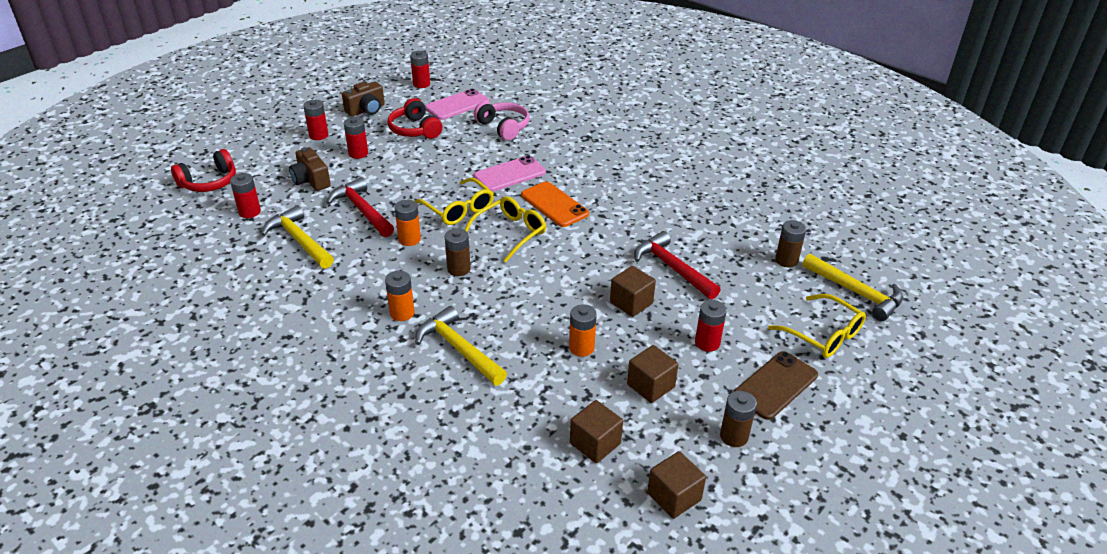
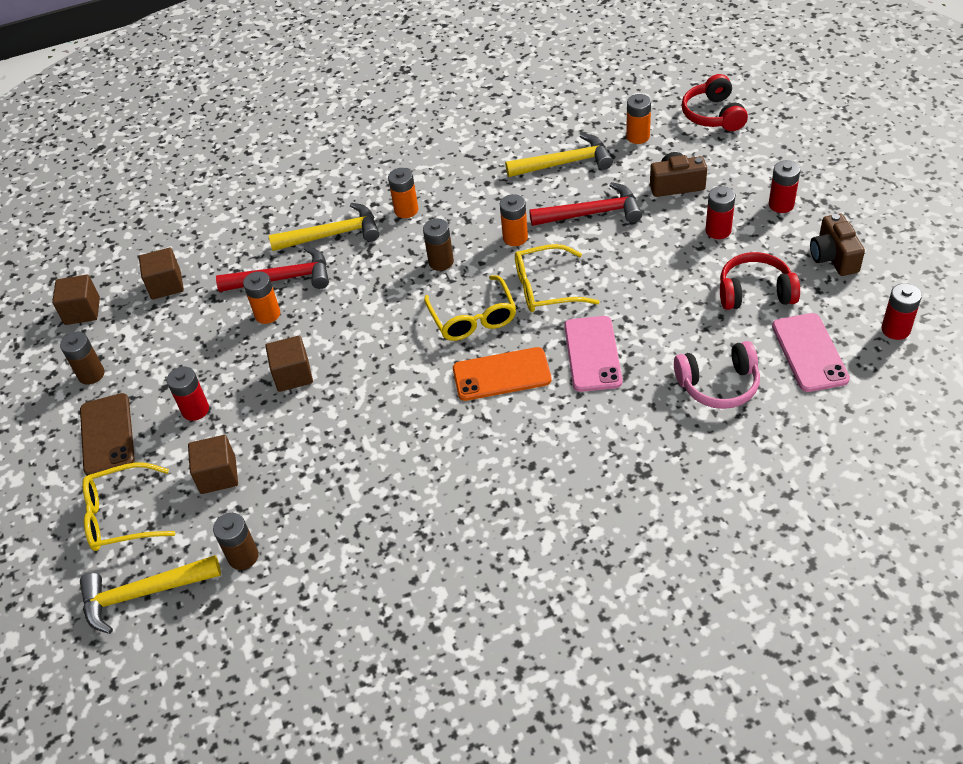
camera: 125 degrees right, 10 degrees up
(249, 212) = (638, 137): red battery -> orange battery
(650, 386) = (186, 344): brown cube -> brown cube (218, 475)
(672, 268) = (316, 435): red hammer -> red hammer (283, 278)

